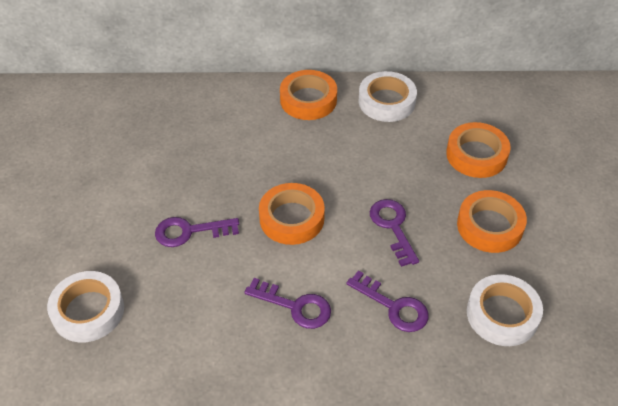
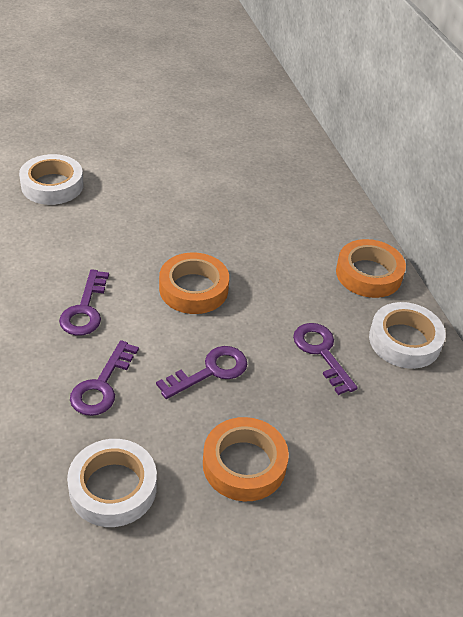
camera: 70 degrees right, 5 degrees down
(189, 232) = (153, 224): purple key -> purple key (321, 352)
(476, 155) = (358, 440): orange tape -> none

